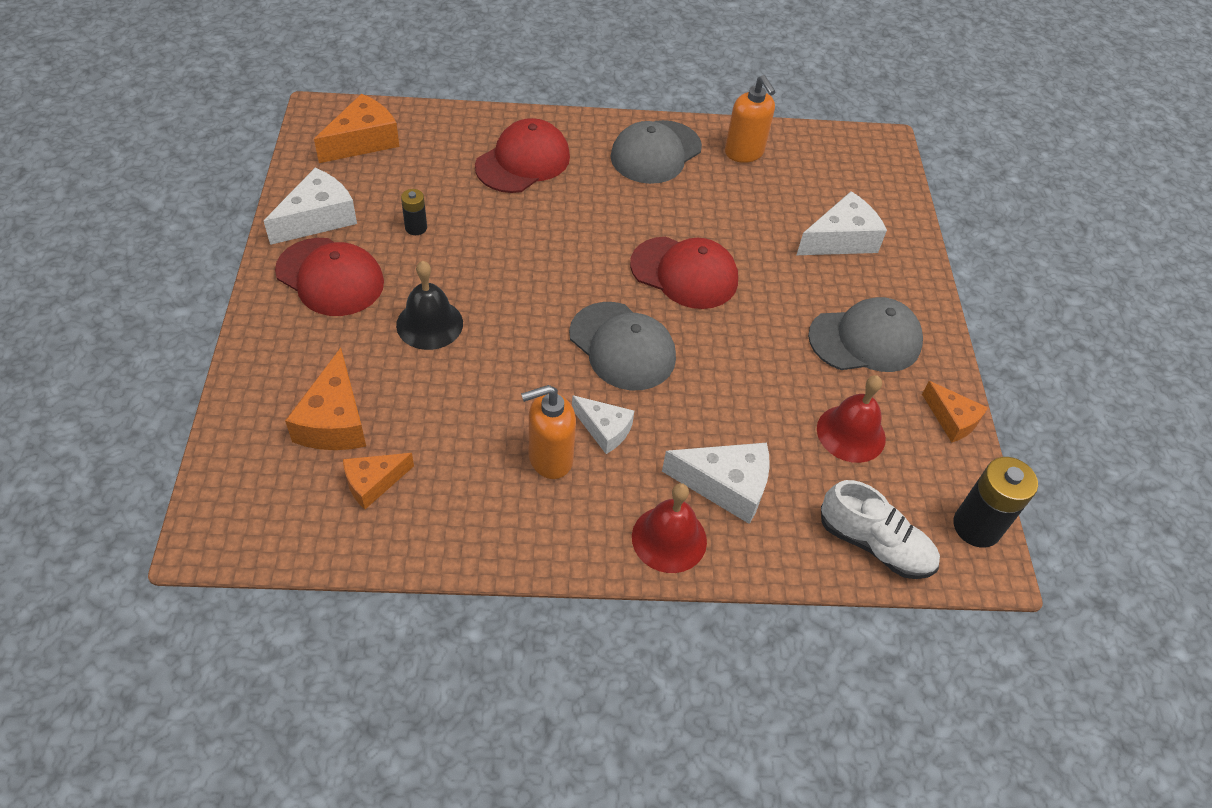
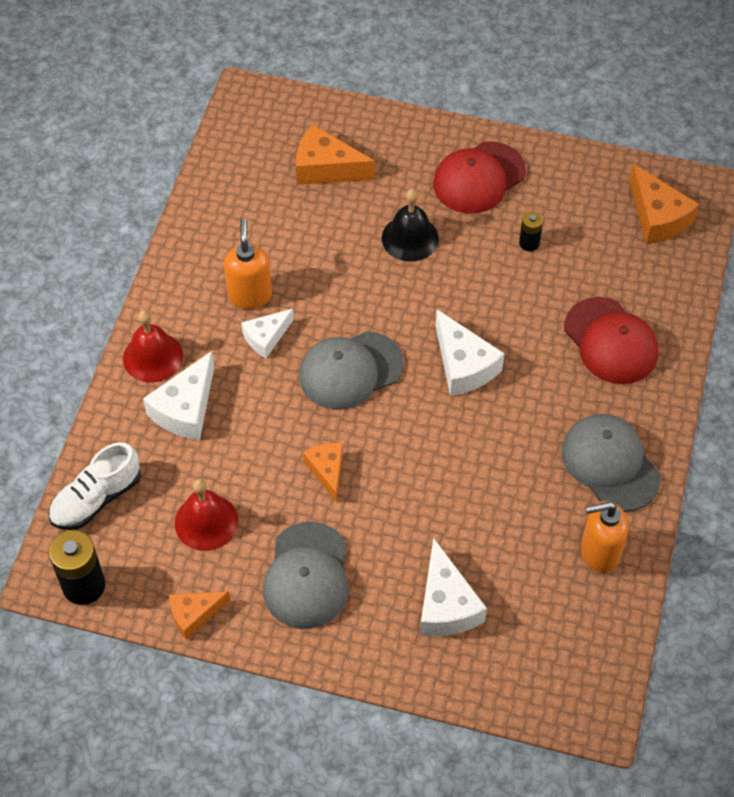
camera: 110 degrees right, 5 degrees up
(318, 218) = (553, 175): white cheese -> white cheese (463, 365)
(373, 483) = (262, 185): orange cheese -> orange cheese (327, 471)
(684, 273) = (428, 443): red cap -> none

